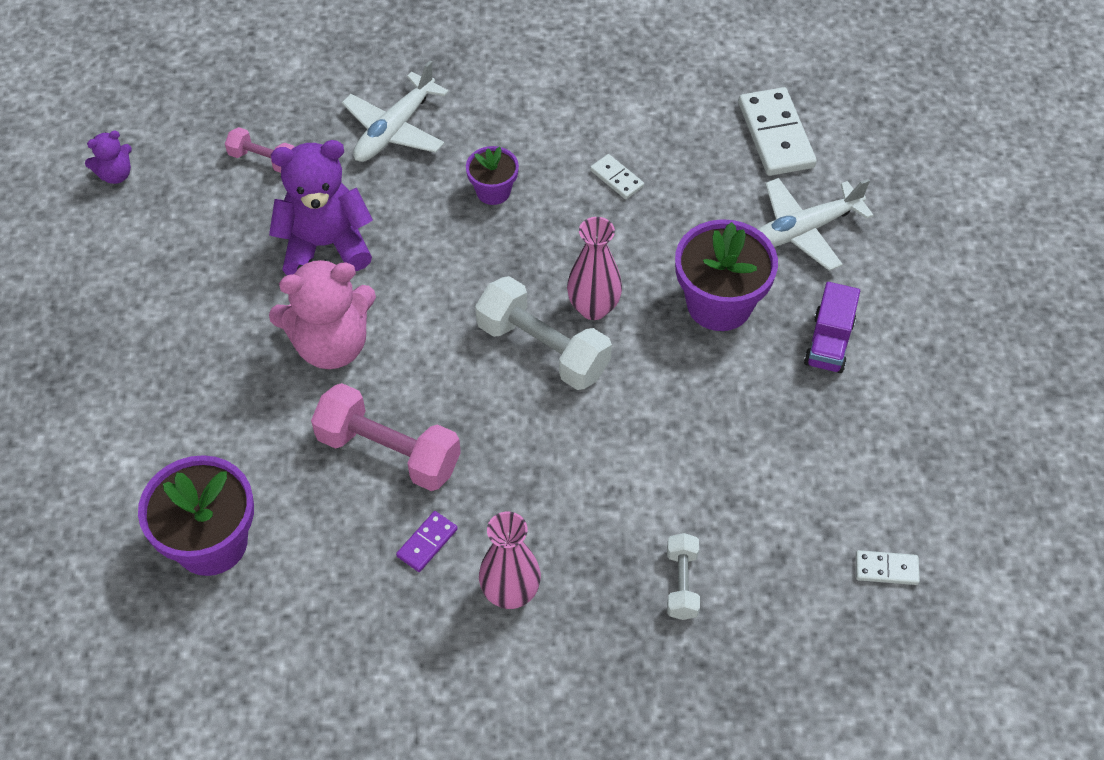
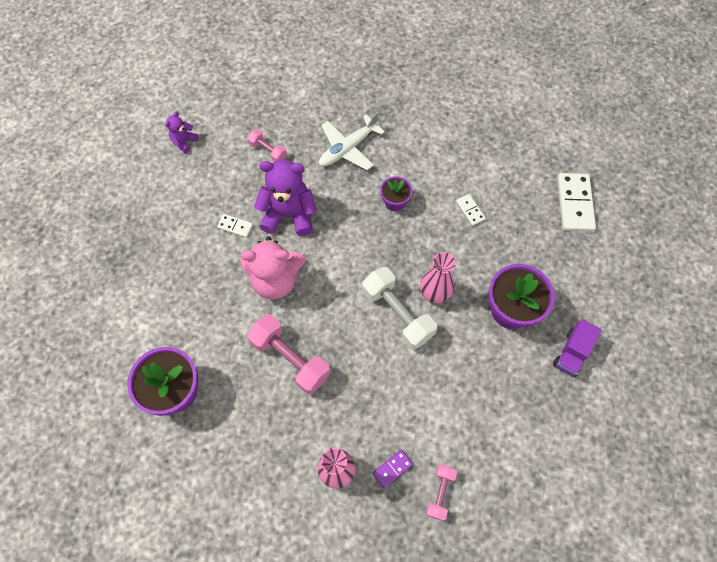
camera: 15 degrees right, 10 degrees up
(115, 174) = (184, 142): purple teddy bear -> purple teddy bear turned 135 degrees clockwise
(427, 543) = (297, 424): purple domino -> purple domino (392, 469)
(681, 583) = (440, 493): white dumbbell -> pink dumbbell
(803, 230) = (575, 272): white plane -> none
(886, 569) = (568, 518): white domino -> white domino (235, 226)

